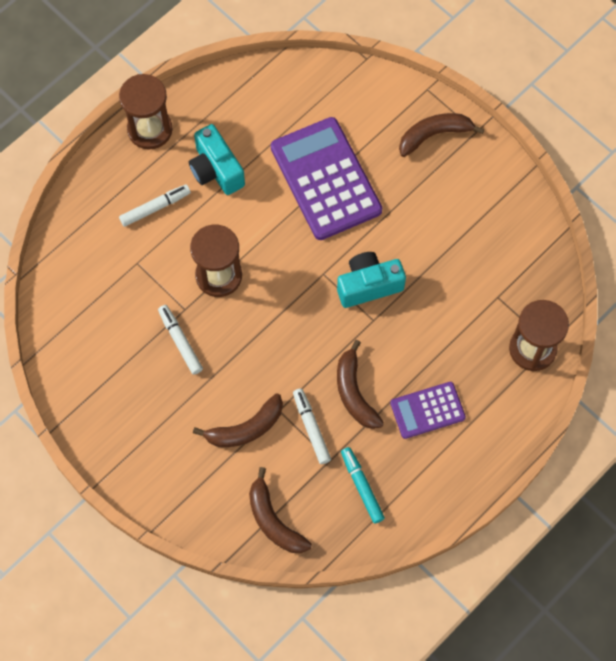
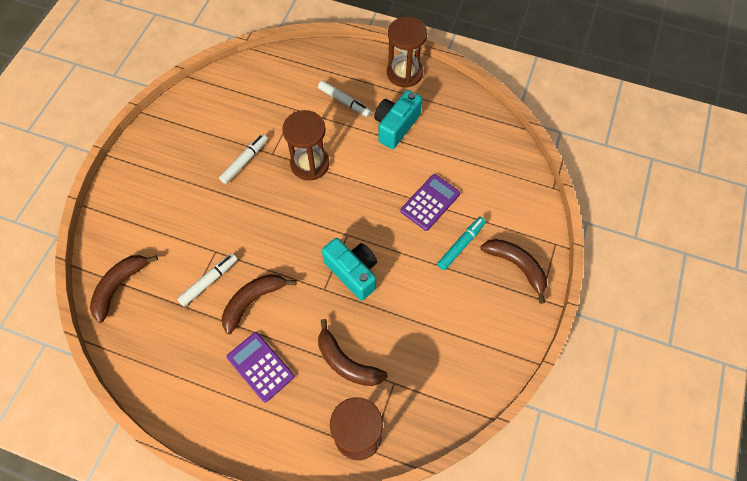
camera: 65 degrees right, 5 degrees down
(246, 428) = (191, 234): brown banana -> brown banana (346, 362)
(326, 179) = (430, 202): purple calculator -> purple calculator, size x0.54
(362, 486) = (171, 342): turquoise marker -> turquoise marker (461, 245)

